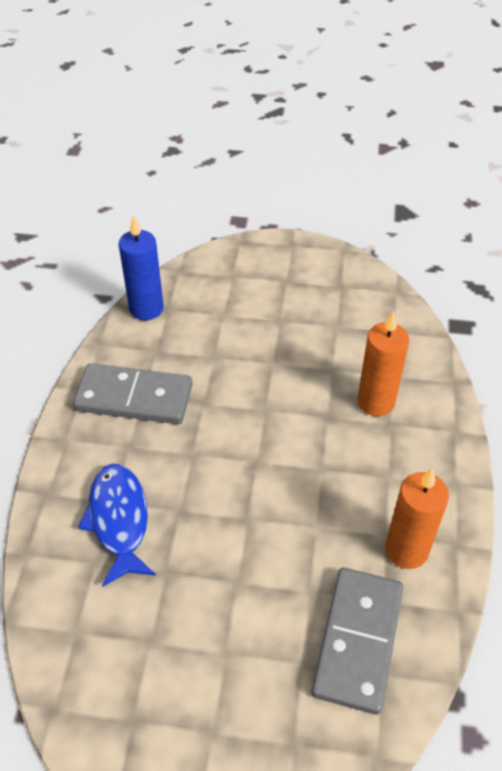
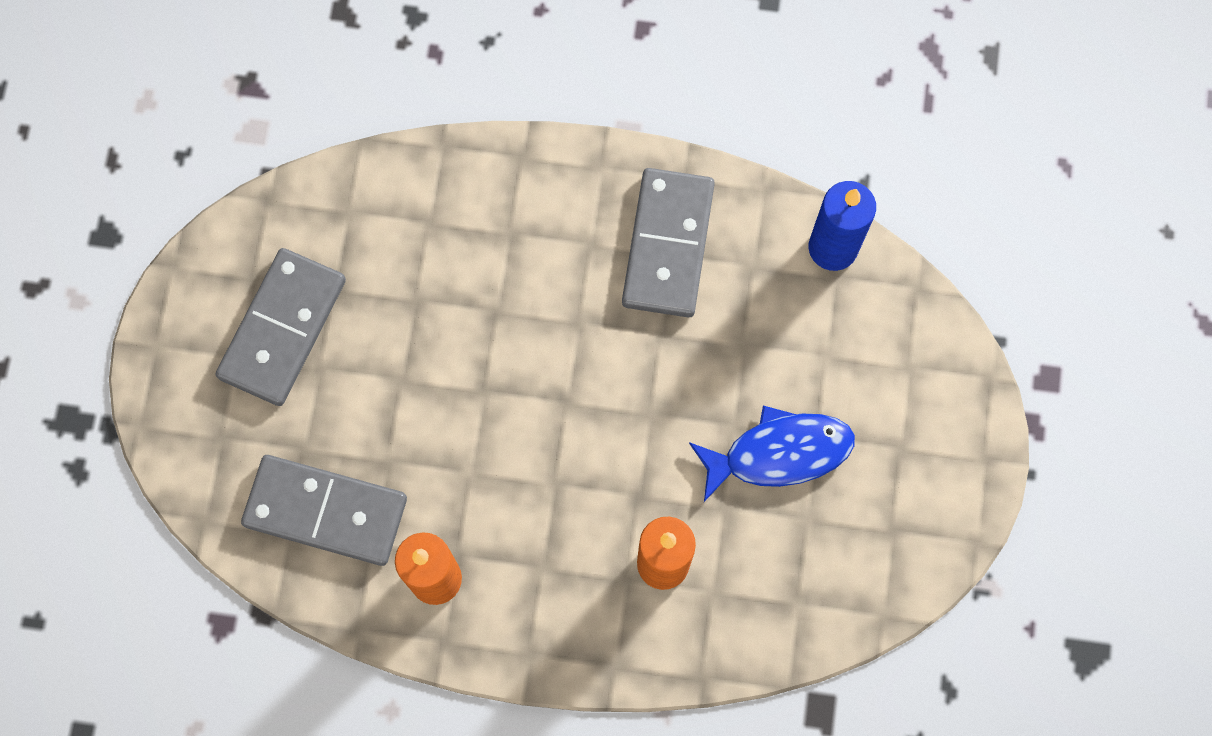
camera: 90 degrees right, 25 degrees up
(119, 520) = (483, 243): blue fish -> blue fish (779, 453)
(185, 687) = (283, 329): none -> grey domino

